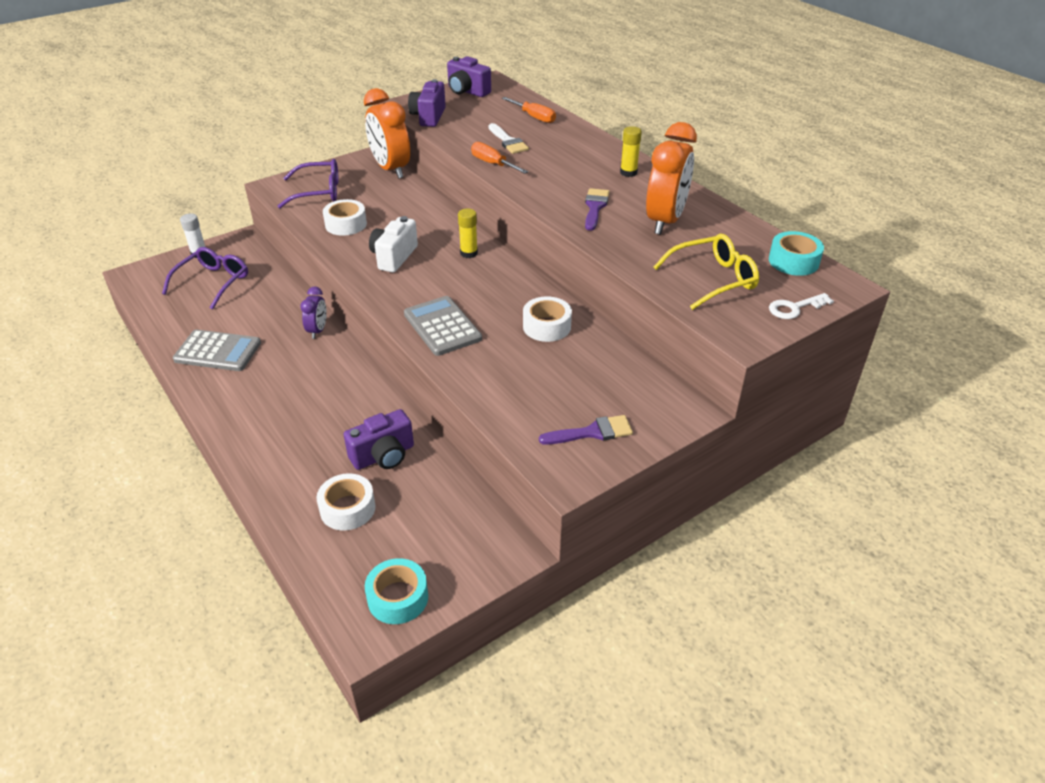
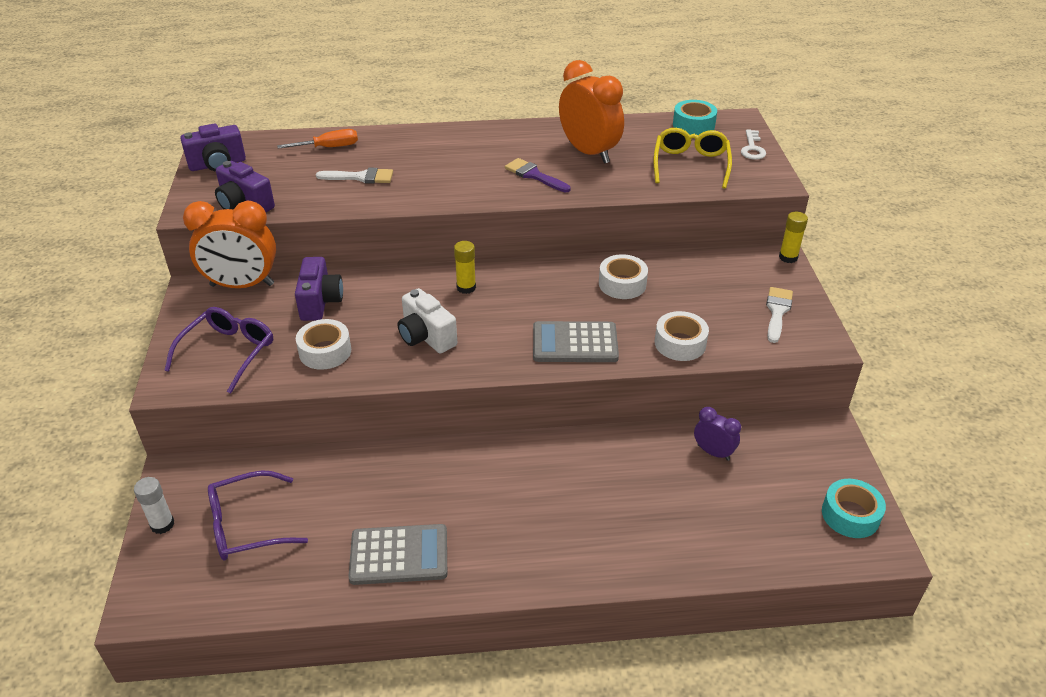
camera: 60 degrees left, 0 degrees up
(213, 282) = (246, 525): purple glasses -> purple glasses turned 75 degrees counterclockwise
(218, 351) = (399, 555): grey calculator -> grey calculator turned 45 degrees clockwise
(317, 330) = (431, 458): purple clock -> purple clock (713, 452)
(347, 508) = (725, 516): white tape -> white tape (680, 343)
(383, 456) = (667, 469): purple camera -> purple camera (320, 302)
(493, 164) = (396, 200): orange screwdriver -> none
(592, 432) = (777, 311): purple brush -> white brush
(628, 172) = (492, 139): yellow glue stick -> yellow glue stick (788, 257)

